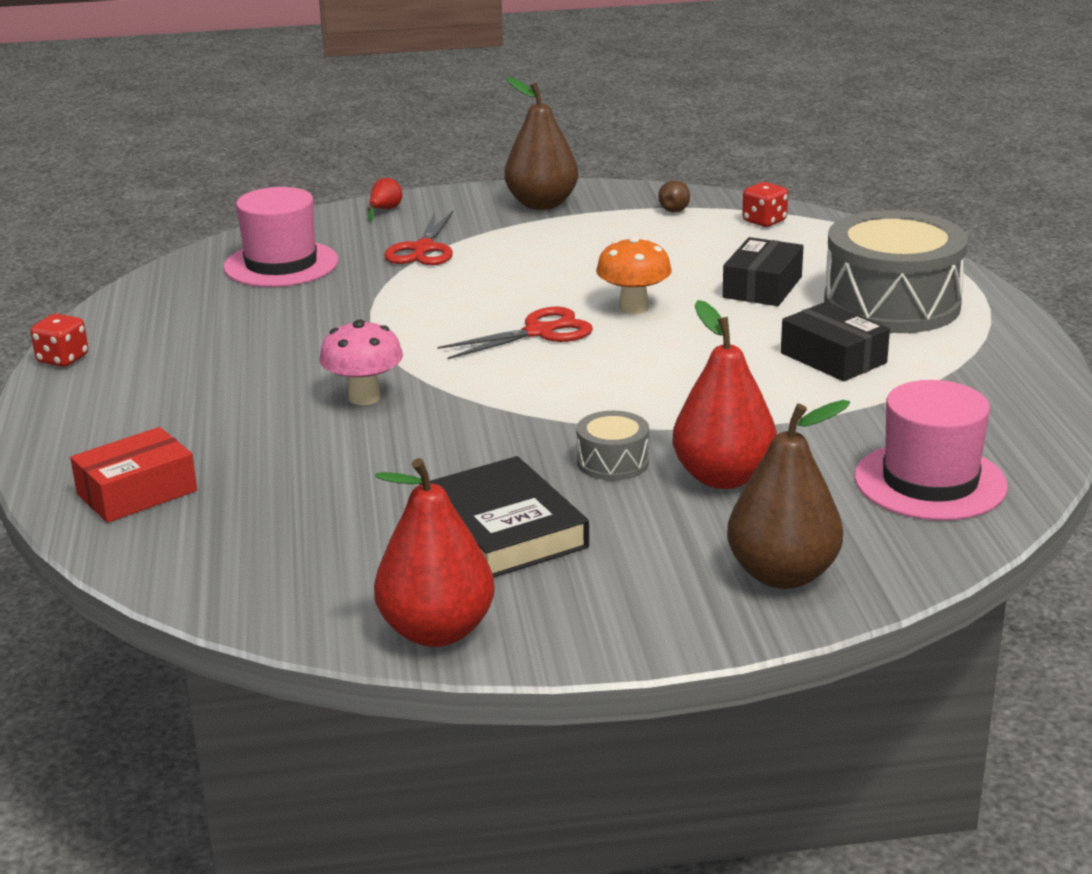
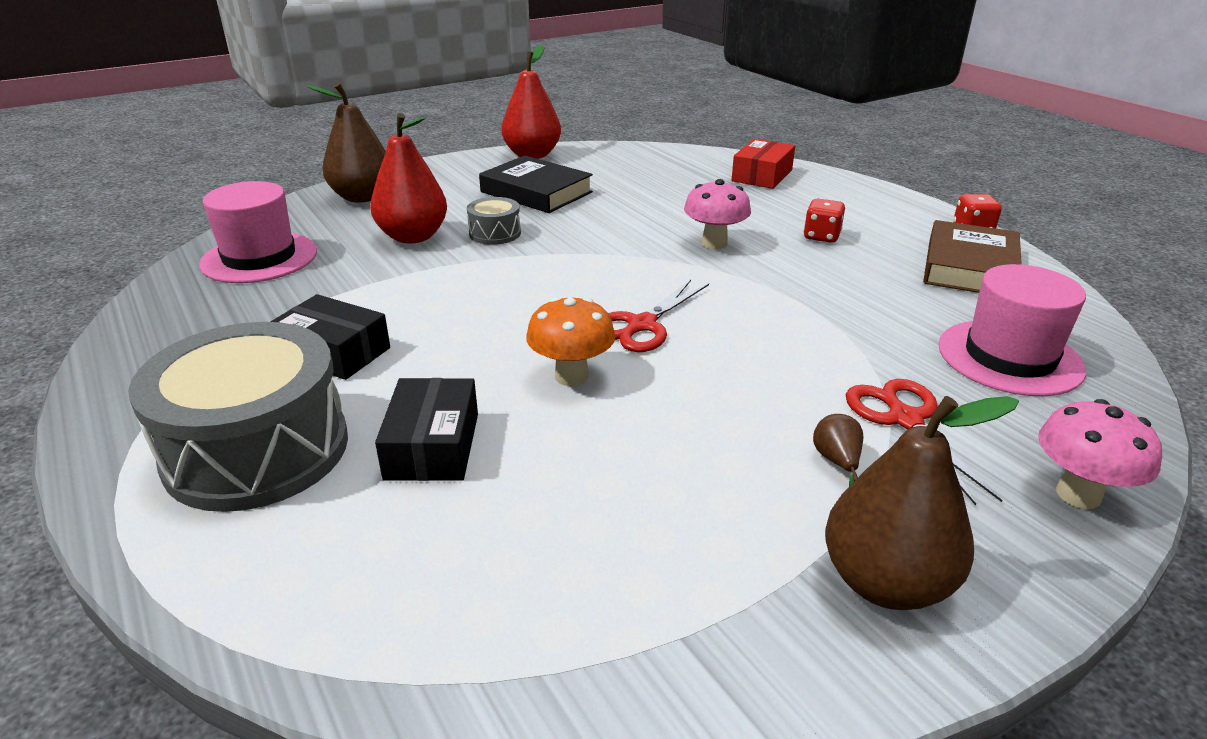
camera: 155 degrees right, 5 degrees up
(157, 326) = (969, 267): none -> brown book
(385, 210) = (1078, 494): red pear -> pink mushroom
(675, 209) = (652, 635): brown pear -> brown pear (837, 462)
(764, 221) = (472, 634): red dice -> red dice (821, 236)

